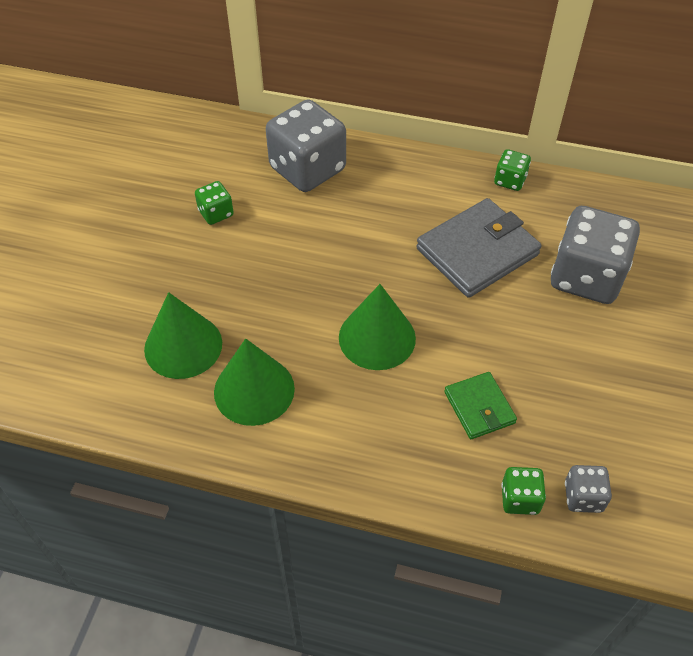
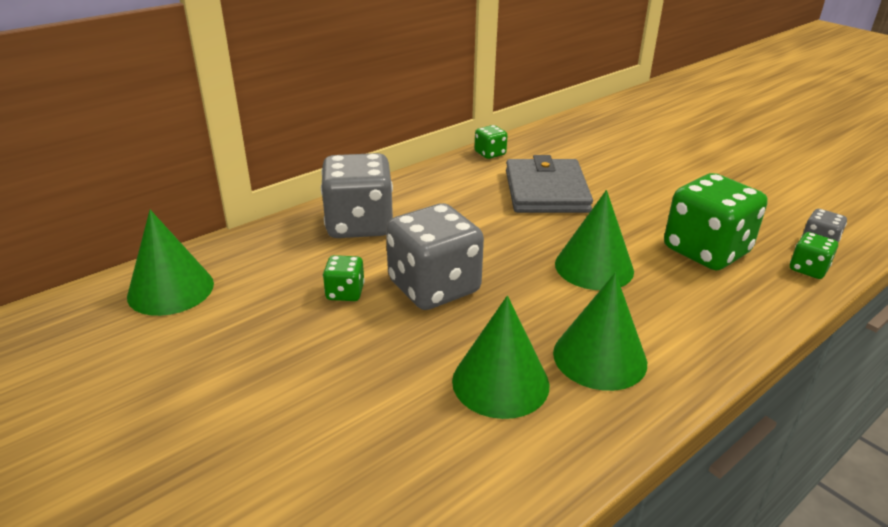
camera: 55 degrees left, 20 degrees down
(149, 132) = (171, 289): none -> green cone
(479, 407) = (706, 251): green wallet -> green dice
(586, 277) = (613, 165): grey dice -> grey dice (434, 287)

